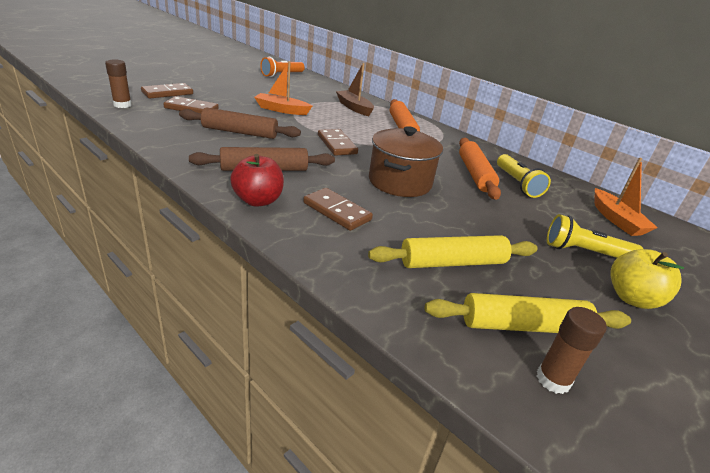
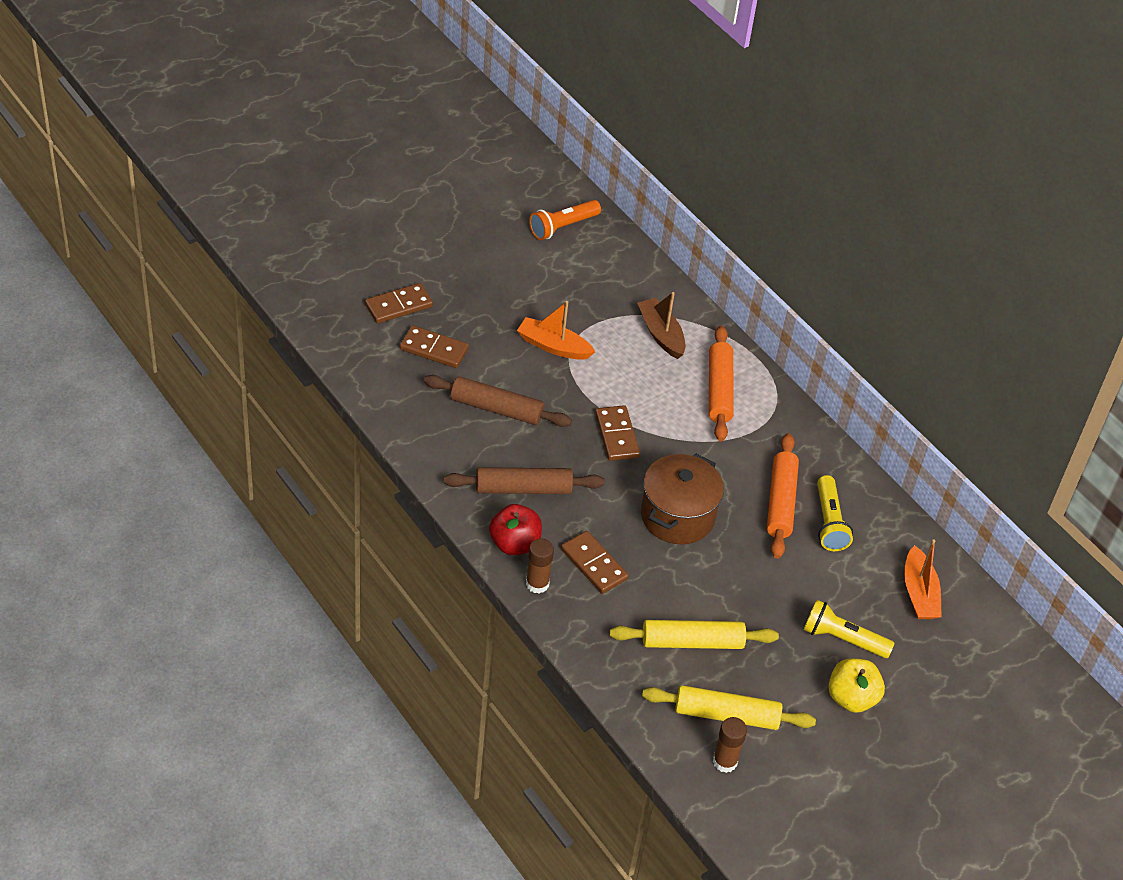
camera: 10 degrees right, 15 degrees up
(122, 105) = (348, 344): brown glue stick -> brown glue stick (537, 584)

